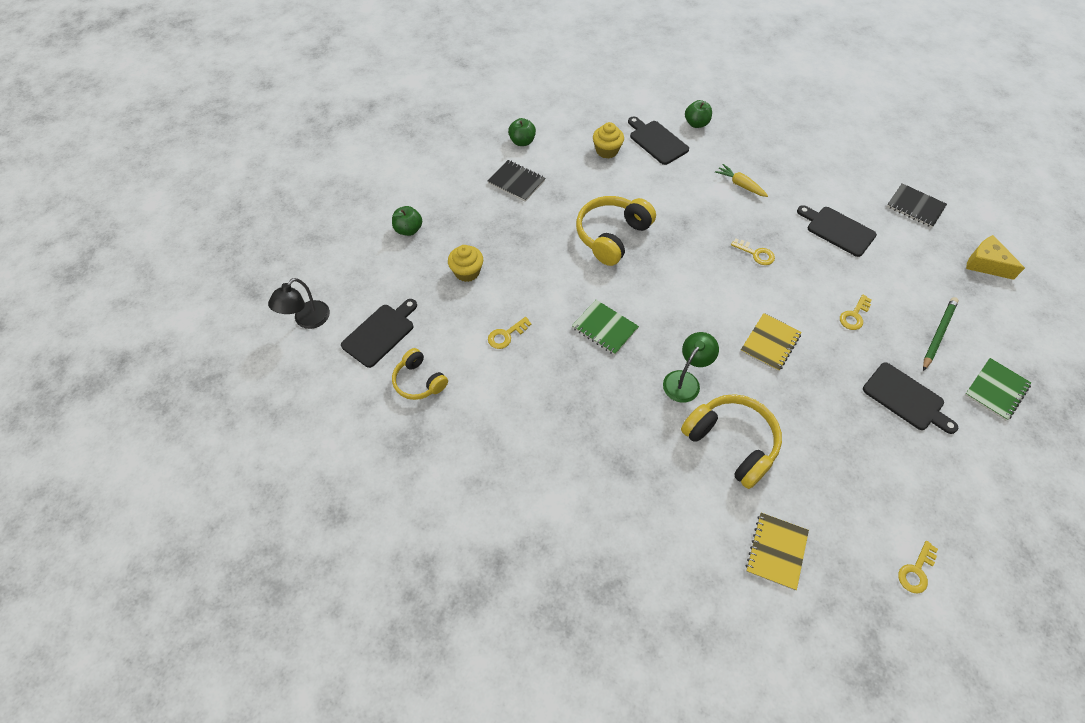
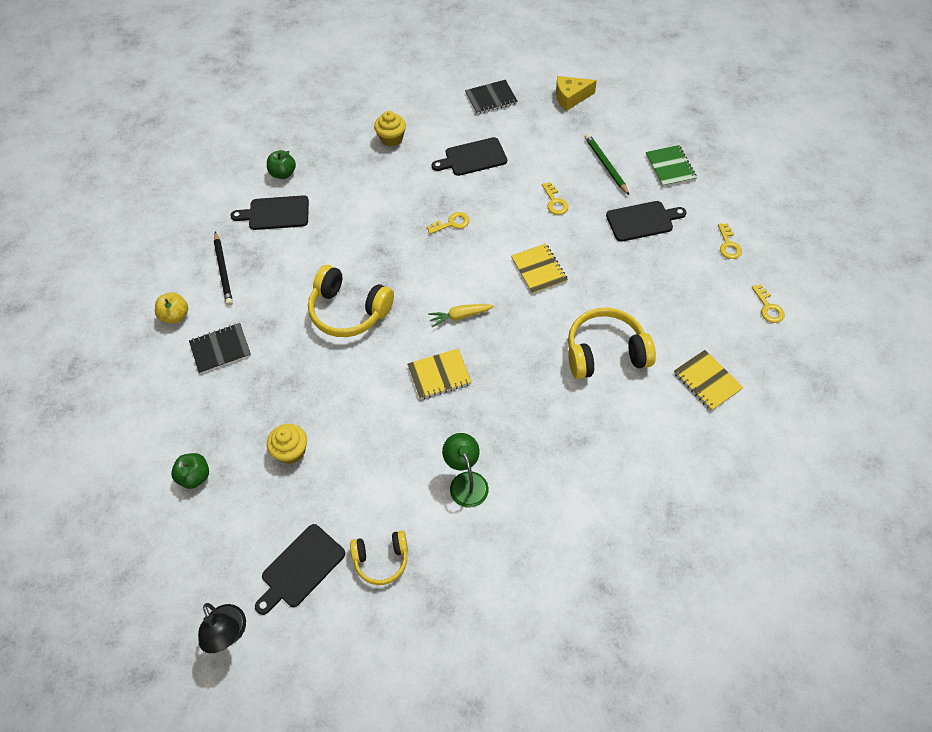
camera: 55 degrees left, 0 degrees up
(380, 333) = (300, 568): black cutting board -> black cutting board turned 120 degrees counterclockwise
(506, 335) = (387, 457): yellow key -> yellow key (728, 245)
(522, 142) = (175, 316): green apple -> yellow apple
(581, 143) = (223, 270): none -> black pencil
(604, 328) = (439, 375): green notebook -> yellow notebook
(607, 151) = (251, 256): yellow cupcake -> yellow cupcake (391, 138)
(612, 236) = (349, 311): yellow headphones -> yellow headphones turned 45 degrees counterclockwise
(685, 380) = (531, 348): green lamp -> green lamp (466, 481)
(740, 185) = (375, 188): yellow carrot -> yellow carrot (460, 316)

